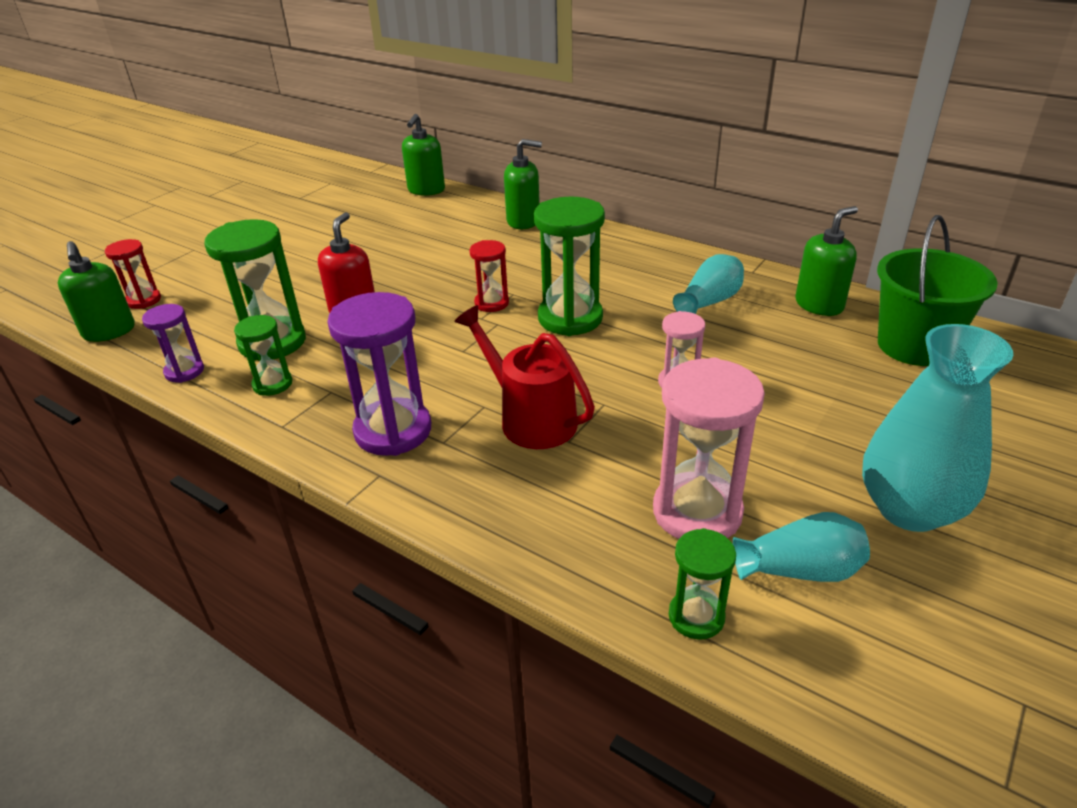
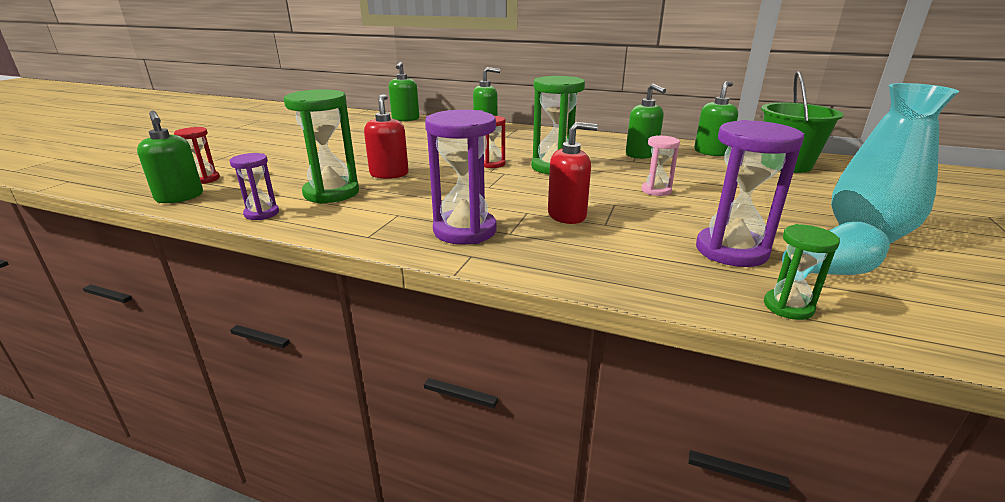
camera: 15 degrees left, 10 degrees down
(272, 384) = (345, 214): green hourglass -> none
(530, 418) = (567, 215): red watering can -> red soap dispenser
(697, 512) = (731, 251): pink hourglass -> purple hourglass
(709, 301) = (641, 155): turquoise vase -> green soap dispenser

